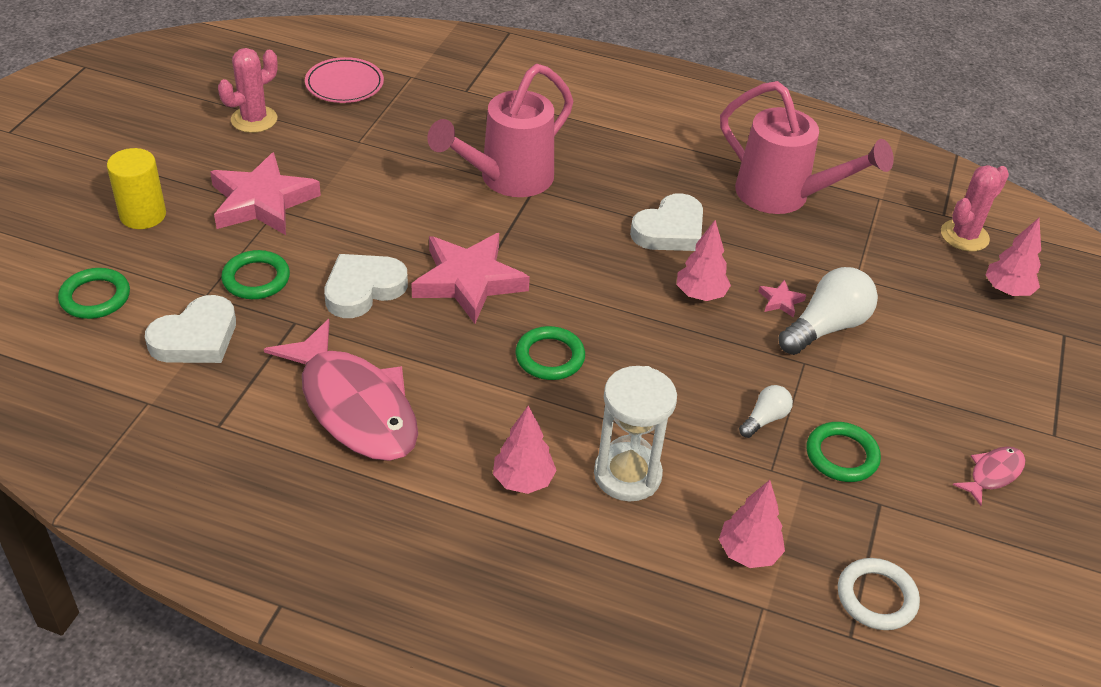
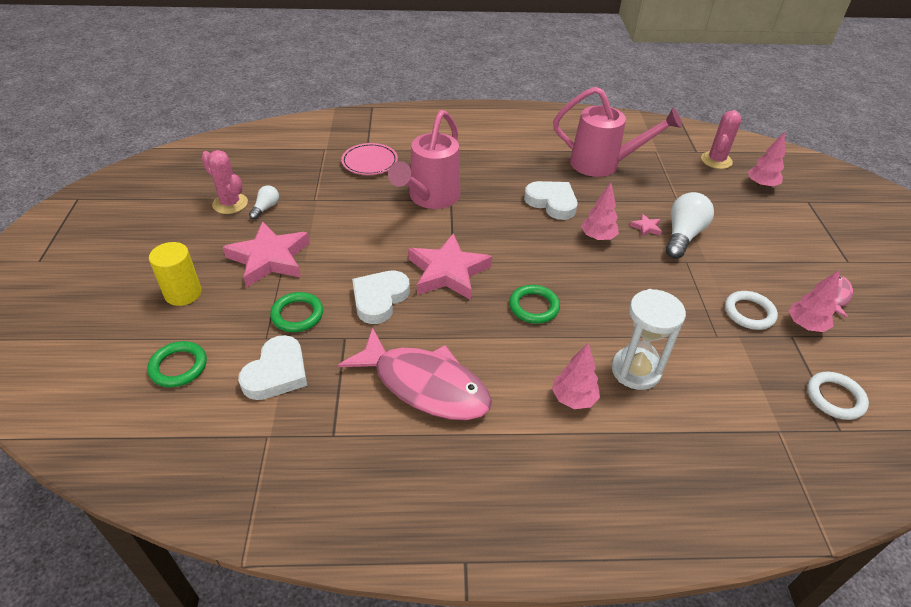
camera: 20 degrees left, 0 degrees up
(254, 119) = (230, 204): pink cactus -> pink cactus turned 75 degrees counterclockwise
(344, 84) = (282, 165): pink plate -> pink plate (370, 162)
(670, 230) = (552, 202): white heart -> white heart turned 75 degrees counterclockwise
(748, 553) = (743, 397): pink tree -> pink tree (805, 325)
(764, 419) = (690, 304): white light bulb -> white light bulb (266, 208)
(841, 455) = (749, 313): green ring -> white ring

